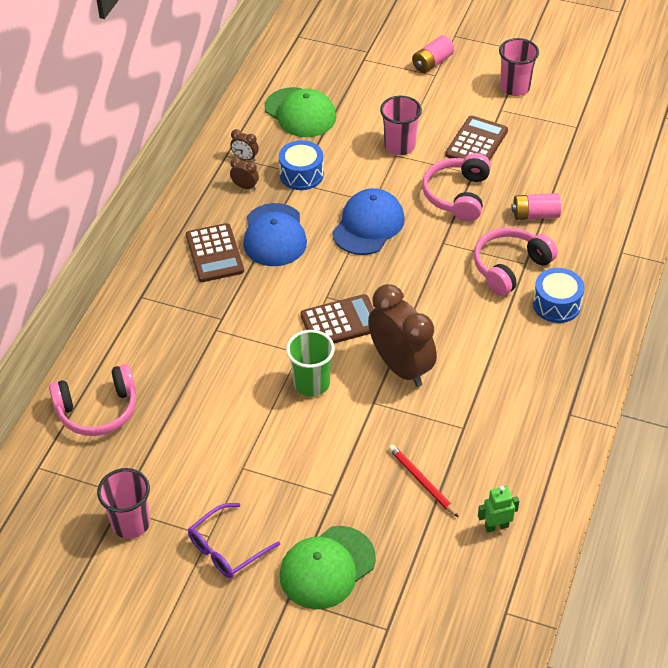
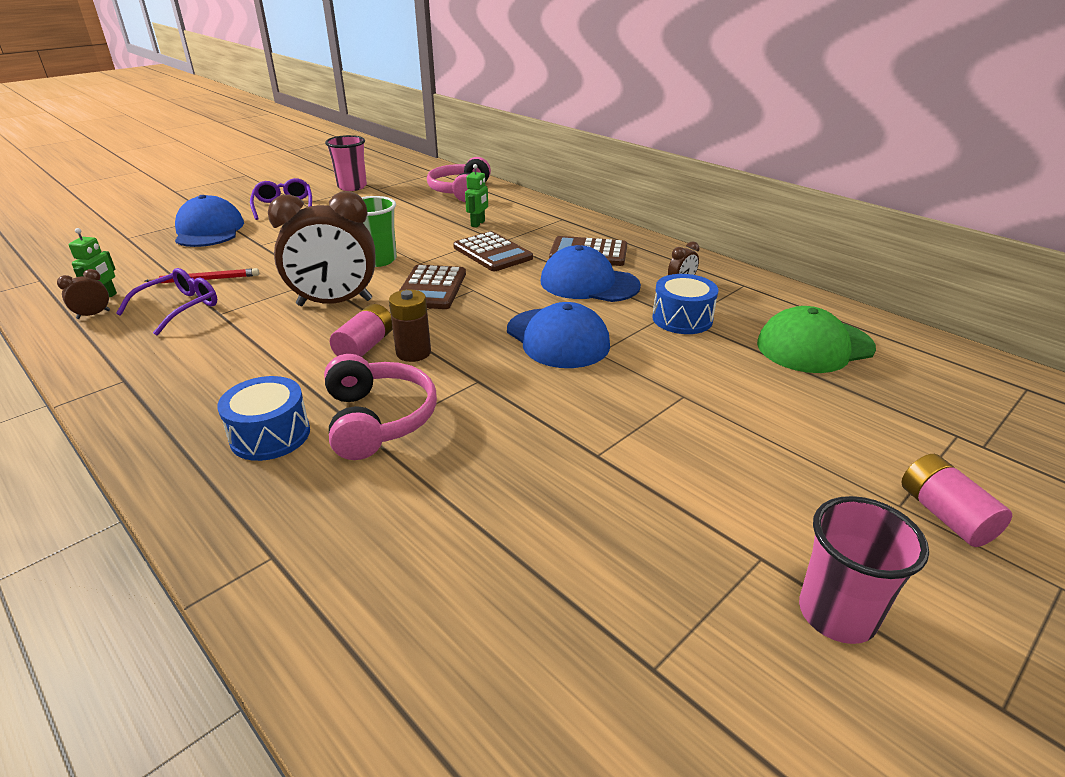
camera: 115 degrees right, 15 degrees down
(187, 353) = (478, 224): none -> green robot
(245, 158) = (732, 294): brown clock -> brown clock (93, 314)
(327, 567) = (209, 230): green cap -> blue cap
(399, 146) = (703, 405): pink cup -> none
(435, 286) = (413, 353): none -> brown battery
(458, 195) = (558, 423): pink headphones -> none
(475, 460) = (178, 308): none -> purple glasses
(476, 143) = (672, 486): brown calculator -> brown calculator (492, 253)
(535, 215) = (451, 486): pink battery -> pink battery (365, 347)

